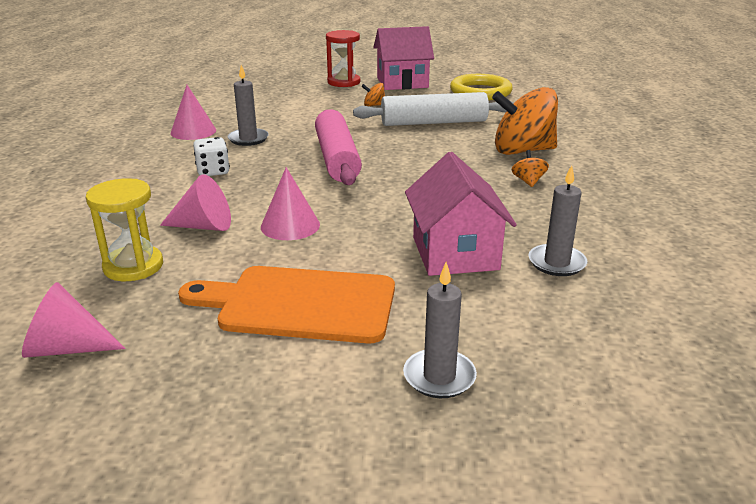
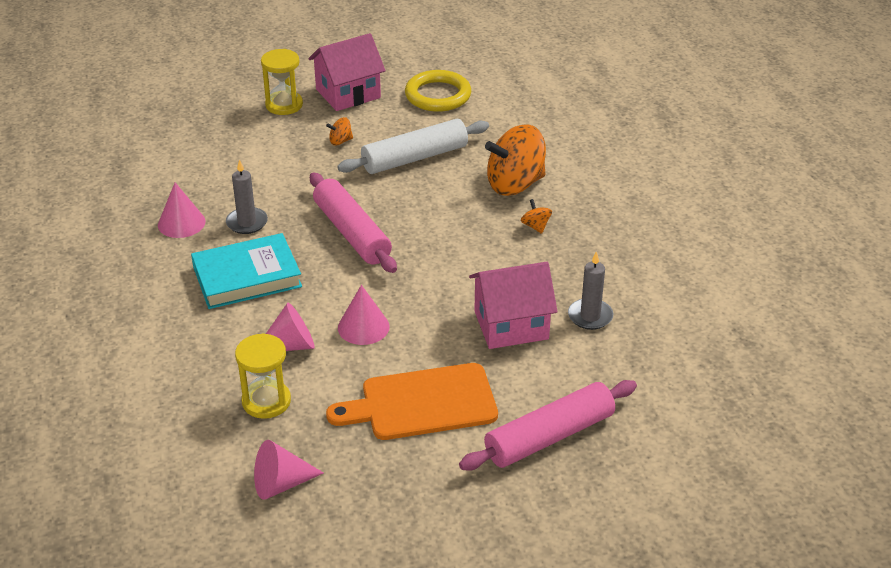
camera: 20 degrees left, 10 degrees up
(213, 171) = (247, 277): white dice -> turquoise book
(343, 82) = (284, 105): red hourglass -> yellow hourglass
(439, 377) = (549, 436): grey candle -> pink rolling pin
(455, 253) = (511, 325): pink house -> pink house turned 75 degrees counterclockwise

